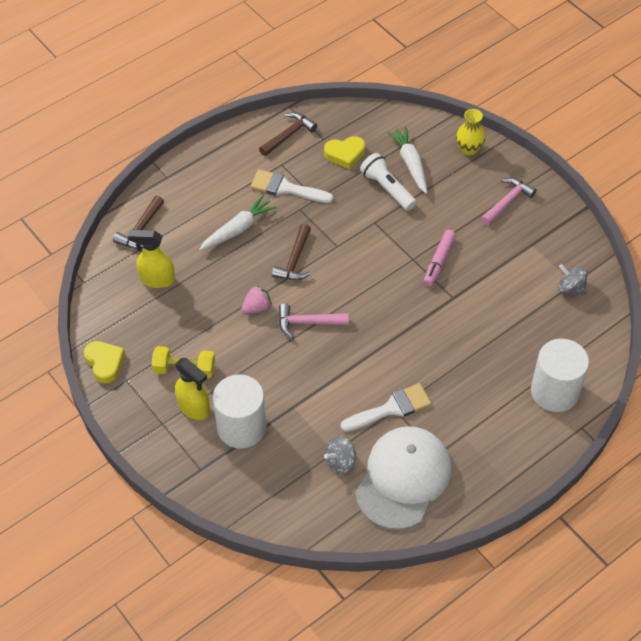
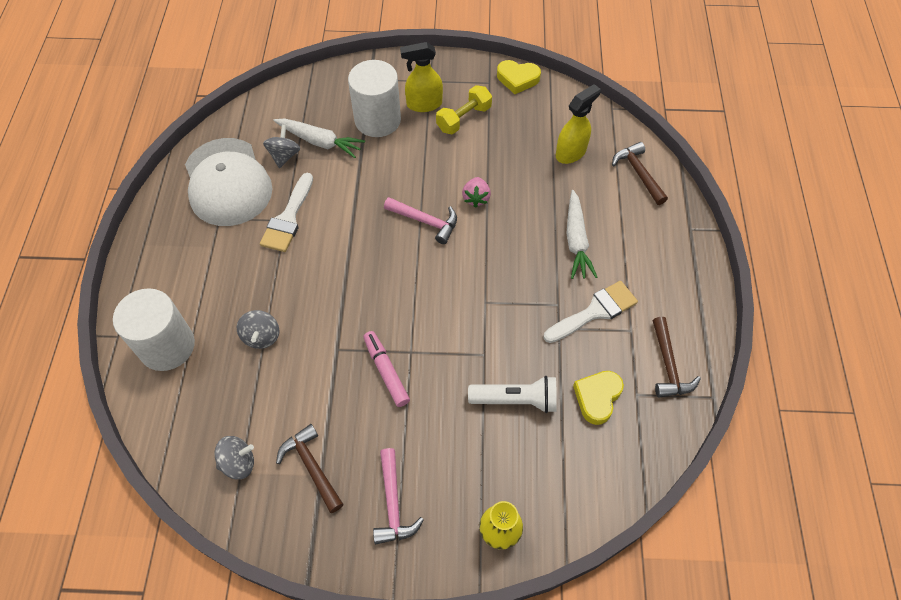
camera: 130 degrees right, 5 degrees up
(295, 260) = (500, 258): brown hammer -> brown hammer (312, 467)
(307, 322) = (425, 221): pink hammer -> pink hammer turned 75 degrees clockwise
(410, 164) = (530, 451): white carrot -> white carrot (320, 142)
(490, 344) = (261, 336): none -> grey spinning top

